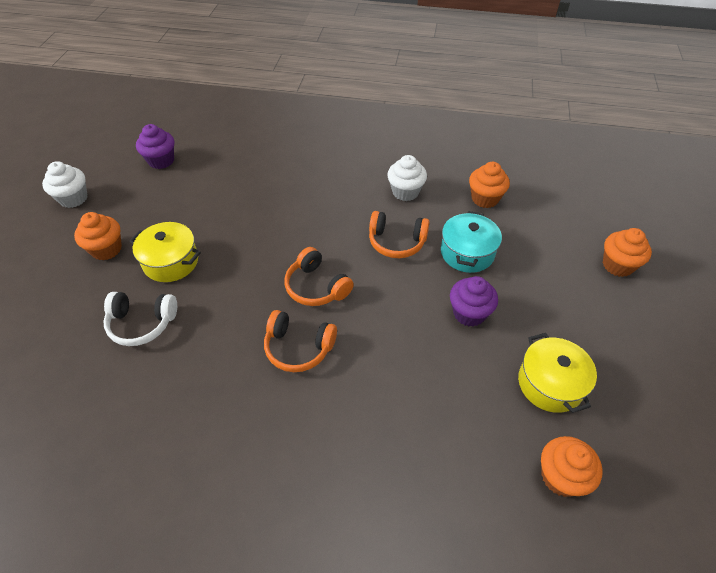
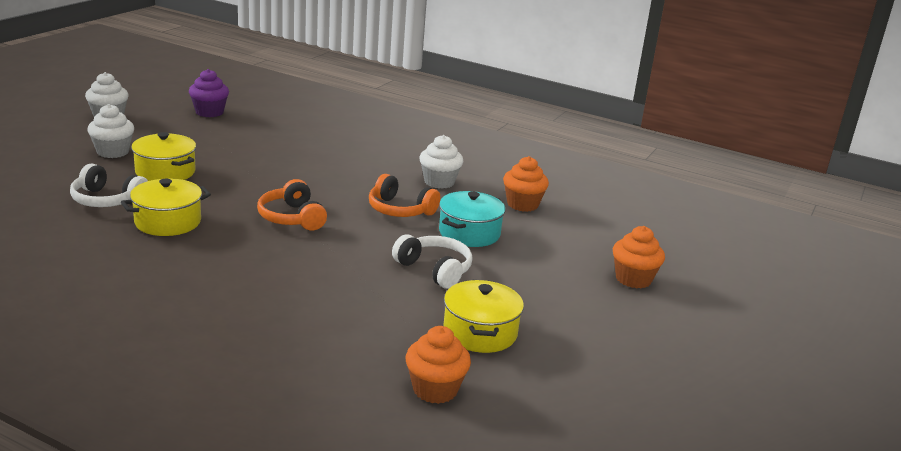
camera: 15 degrees right, 25 degrees down
(106, 249) = (113, 152): orange cupcake -> white cupcake
(214, 334) = (168, 222): none -> yellow pot
(298, 347) = (240, 248): orange headphones -> none
(469, 313) = (434, 270): purple cupcake -> white headphones

